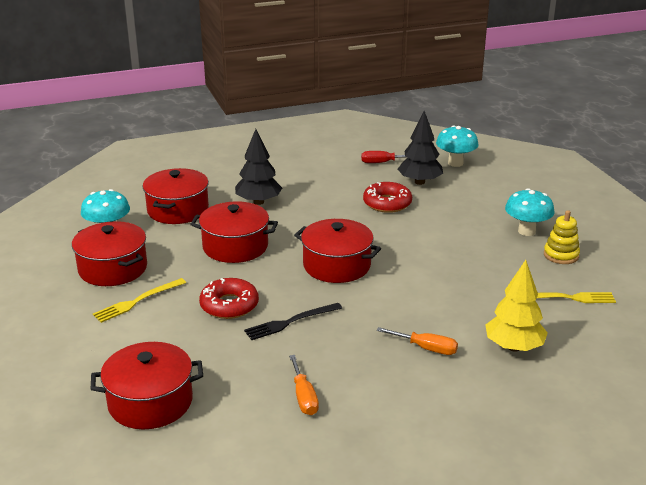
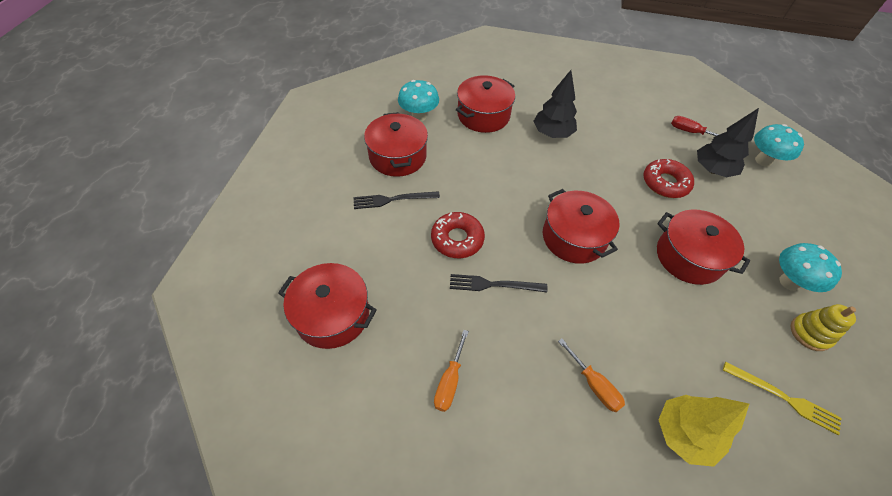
camera: 30 degrees right, 25 degrees up
(137, 301) = (393, 199): yellow fork -> black fork
(235, 246) = (502, 175): red pot -> red pot (689, 257)

